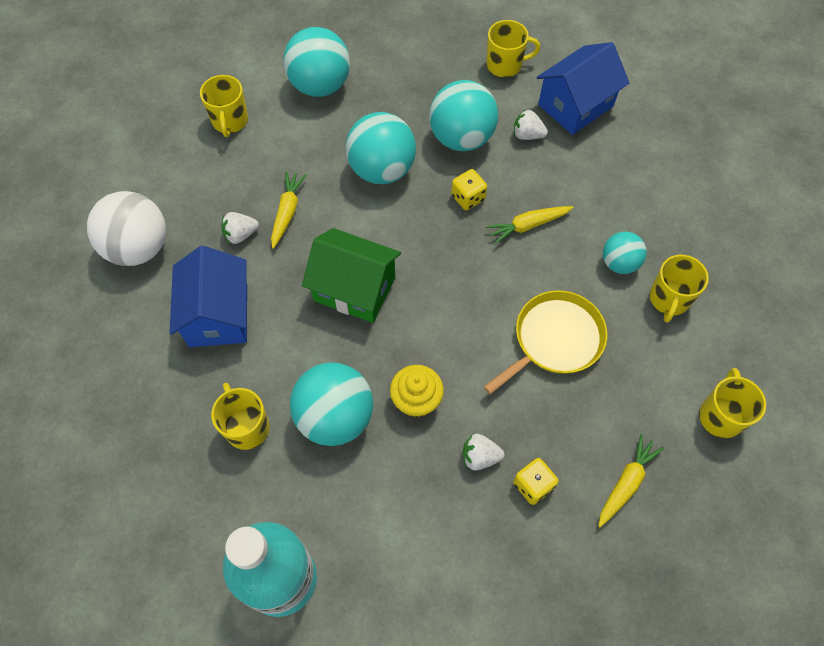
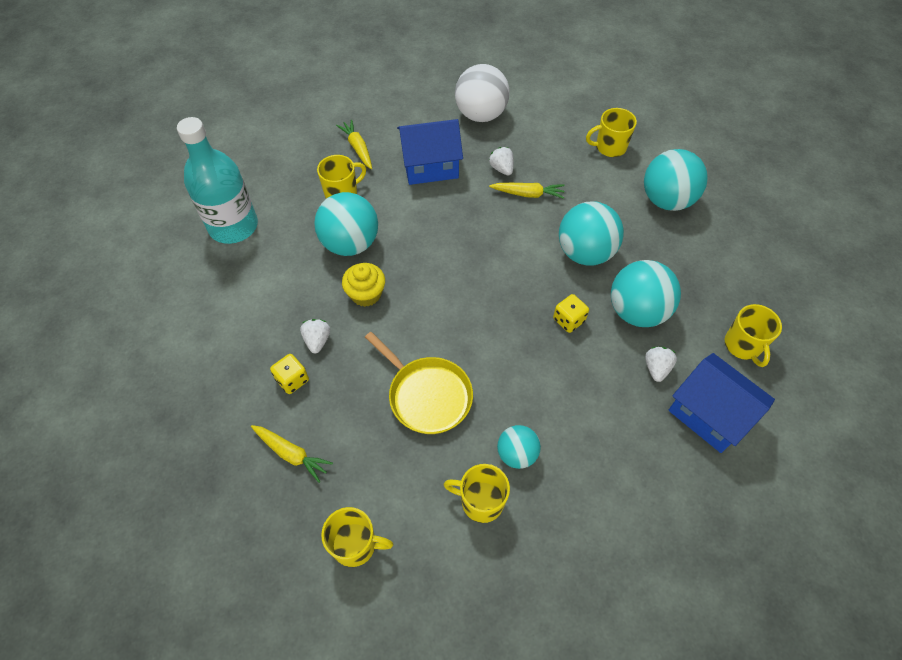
camera: 85 degrees right, 5 degrees down
(354, 289) = (462, 245): green house -> none
(527, 226) = (546, 370): yellow carrot -> yellow carrot (357, 148)

